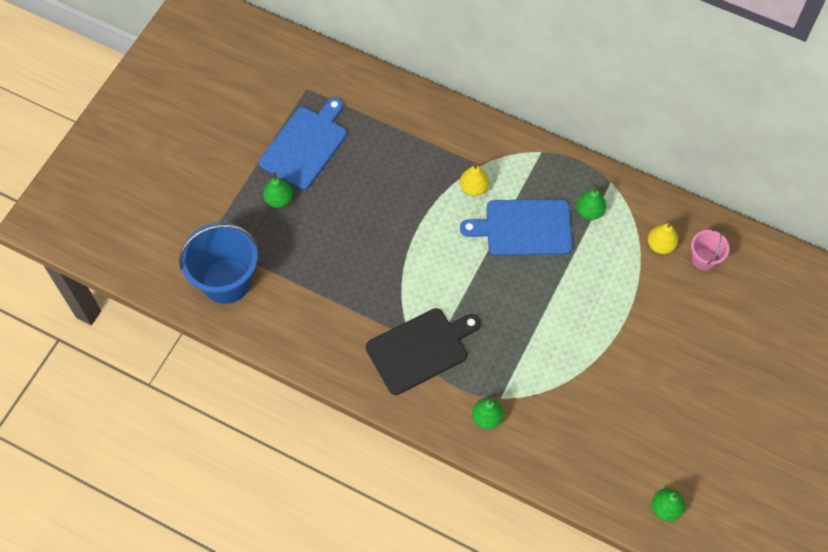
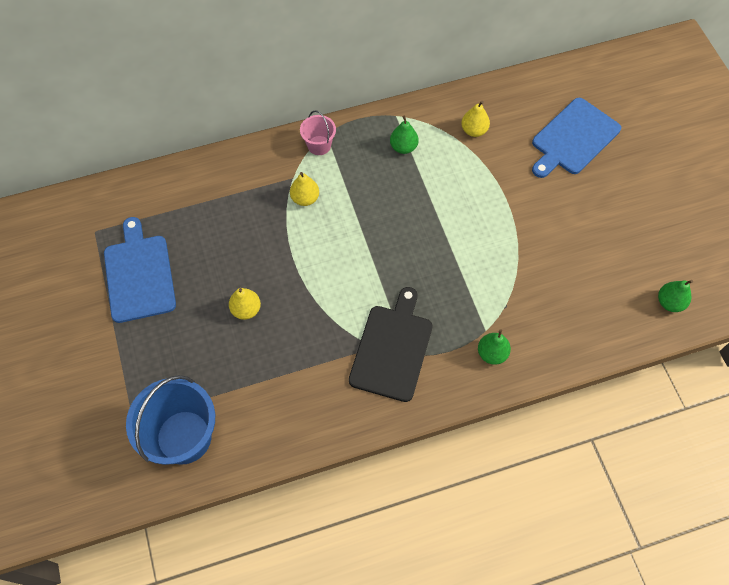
camera: 45 degrees left, 0 degrees up
(279, 200) = (161, 335): green pear -> none
(350, 232) = (246, 309): none -> yellow pear
(524, 228) = (371, 196): blue cutting board -> blue cutting board (573, 138)
(704, 259) = (510, 116): pink bucket -> pink bucket (319, 145)

